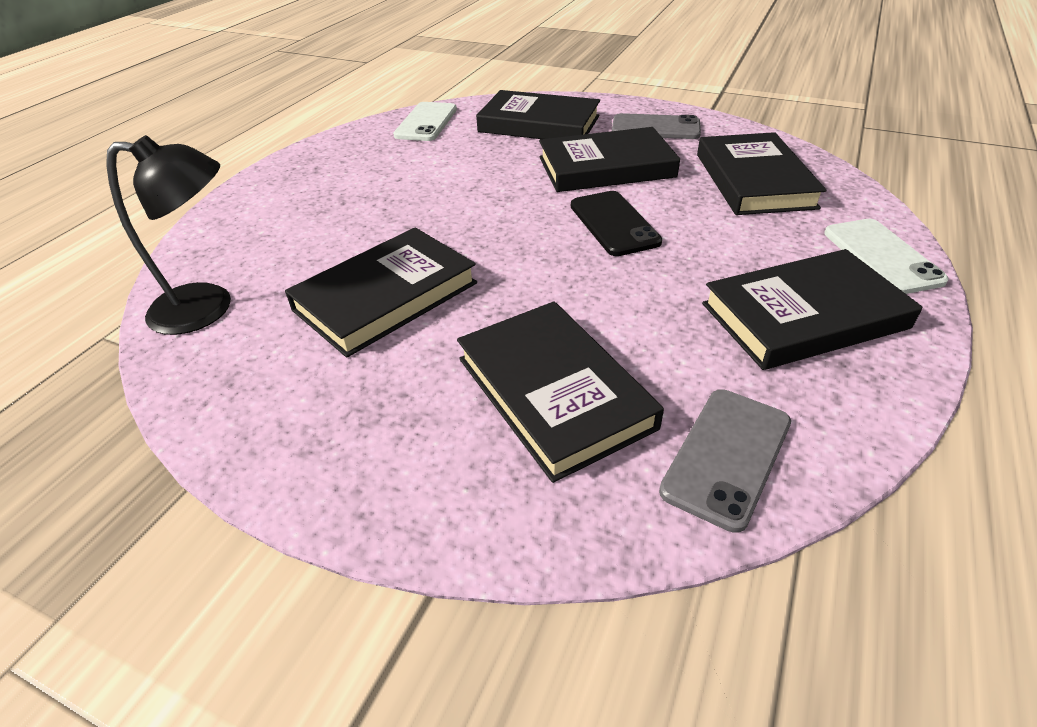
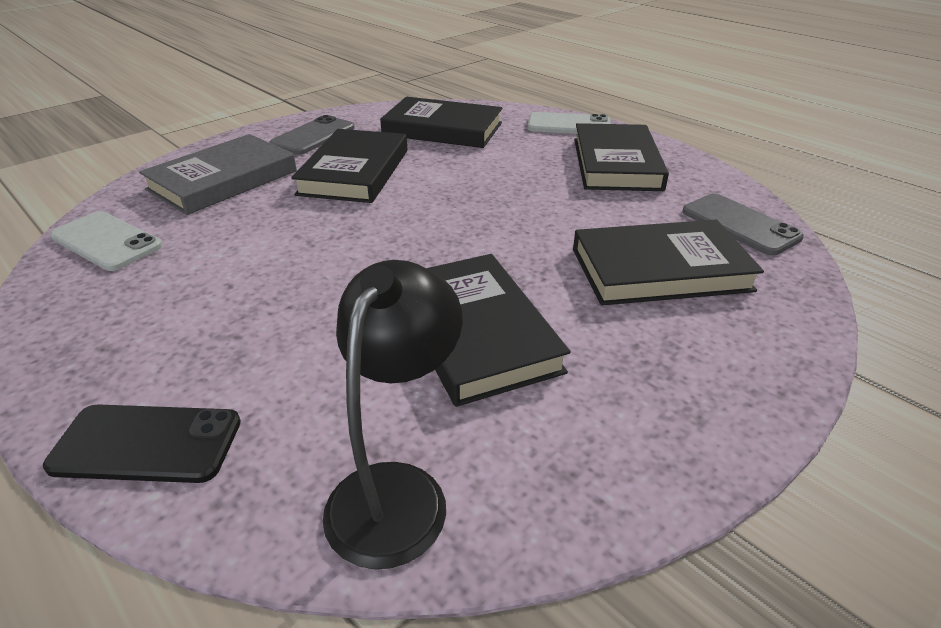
camera: 70 degrees left, 5 degrees down
(539, 124) = (223, 180): black book -> grey book
(614, 223) = (451, 192): black phone -> black phone (147, 444)

